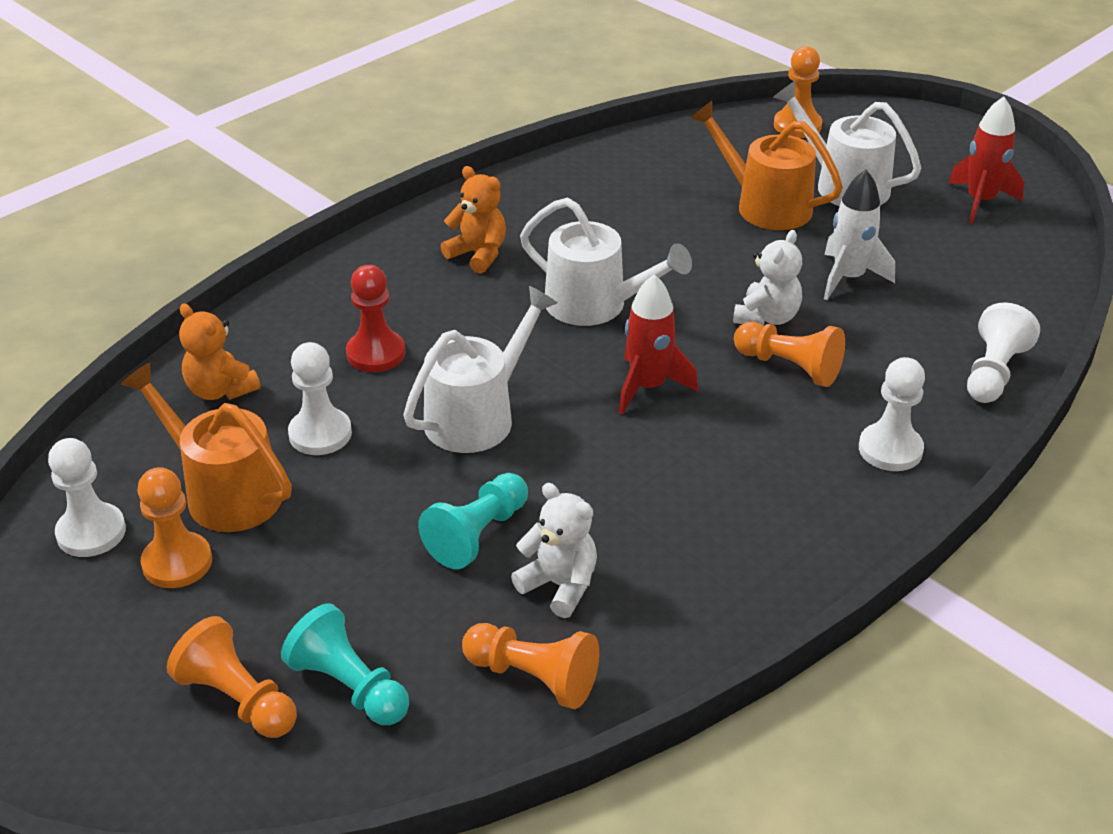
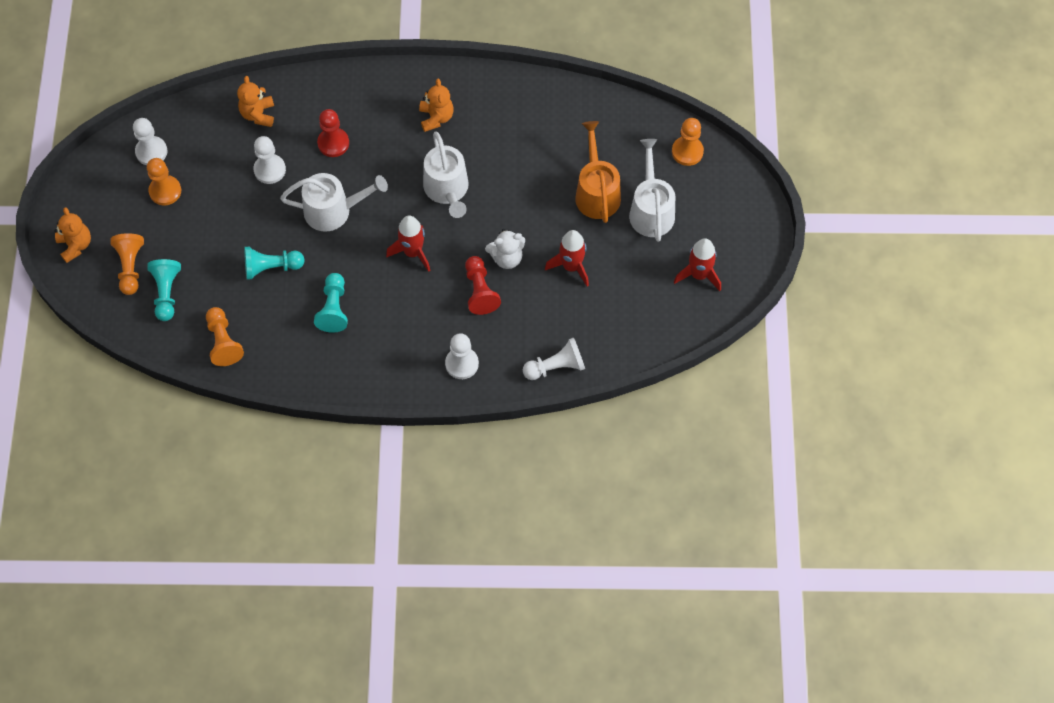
camera: 45 degrees right, 25 degrees up
(91, 742) = (75, 245): none -> orange teddy bear
(225, 492) = (210, 171): orange watering can -> none
(559, 585) = (273, 314): white teddy bear -> none
(637, 515) = (334, 308): none -> turquoise pawn
(789, 367) = (480, 291): orange pawn -> red pawn
(848, 278) = (571, 266): white rocket -> red rocket

